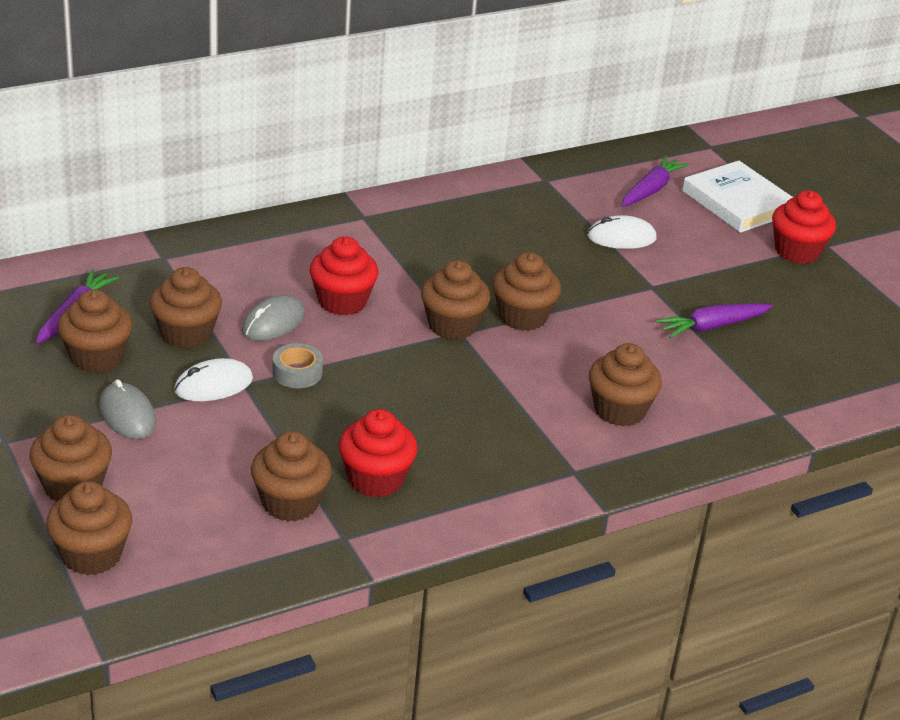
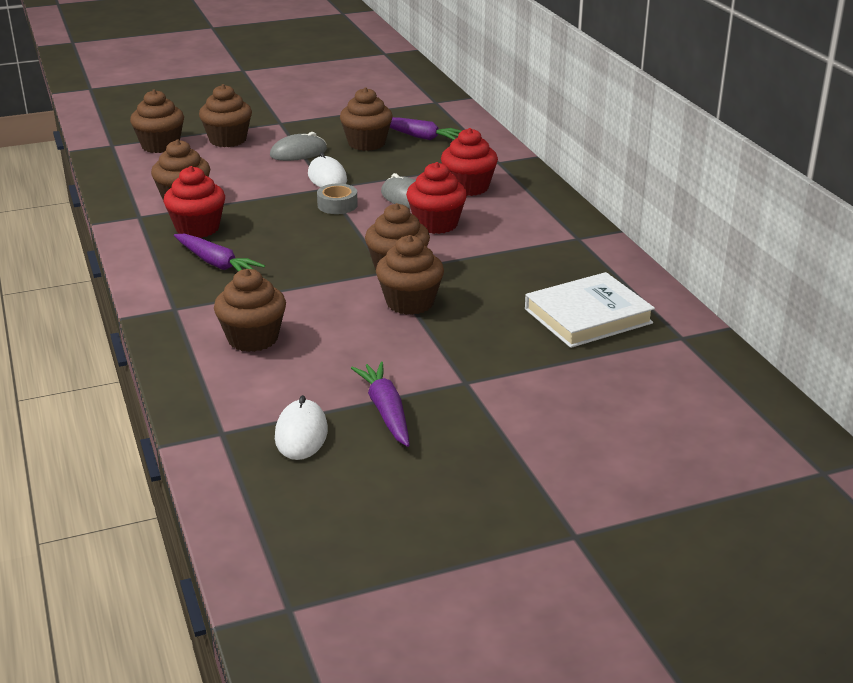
camera: 100 degrees right, 5 degrees down
(186, 334) = (393, 169): brown cupcake -> none
(621, 237) = (565, 373): white mouse -> white mouse (301, 434)
(650, 190) = (681, 406): purple carrot -> purple carrot (216, 263)
(737, 202) = (670, 472): white book -> white book (588, 316)
(797, 251) = (554, 504): red cupcake -> red cupcake (468, 187)

